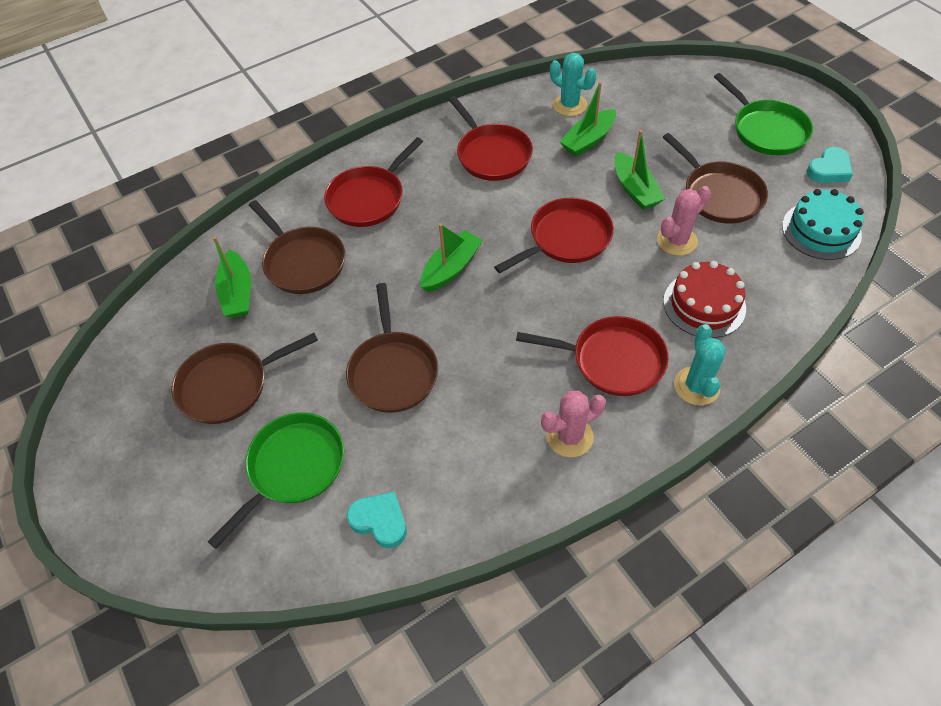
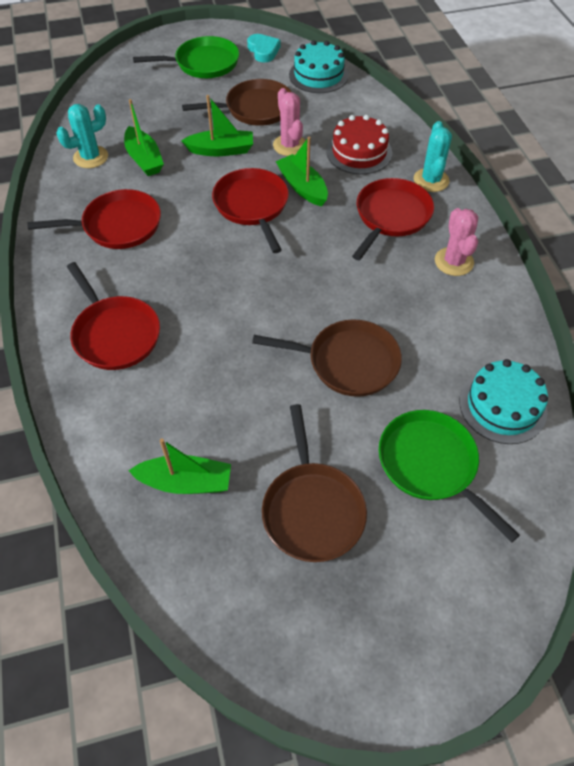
camera: 75 degrees left, 0 degrees up
(303, 262) = (173, 410): brown pan -> none
(380, 521) = (502, 406): turquoise heart -> turquoise cake
(451, 268) = (245, 291): green boat -> green boat (302, 187)
(696, 386) = (431, 180): turquoise cactus -> turquoise cactus turned 75 degrees clockwise

